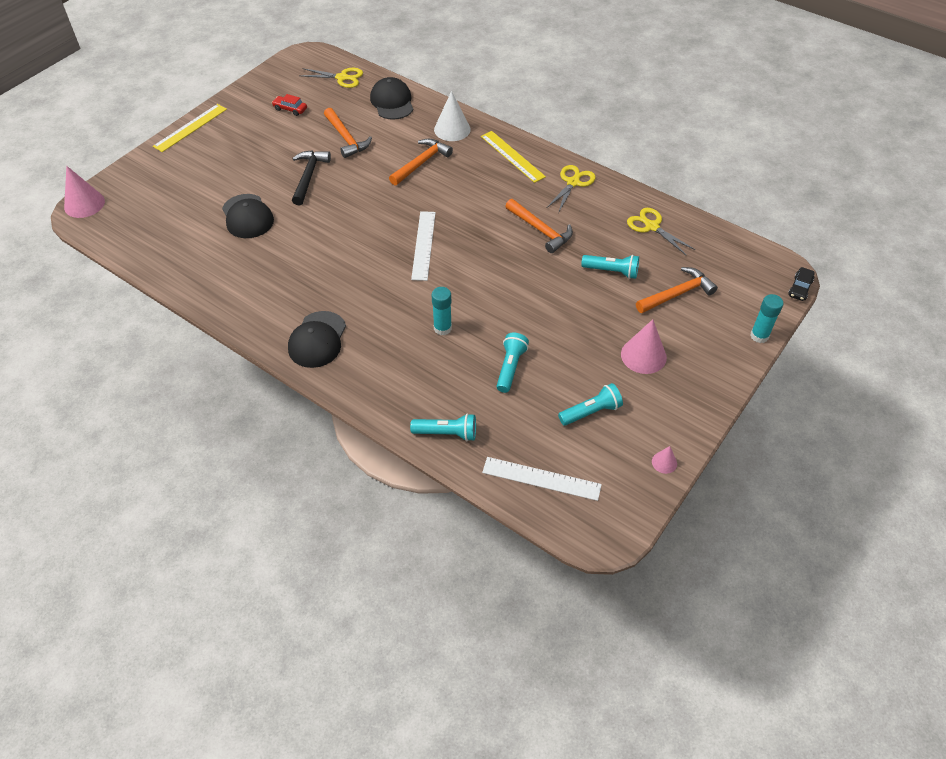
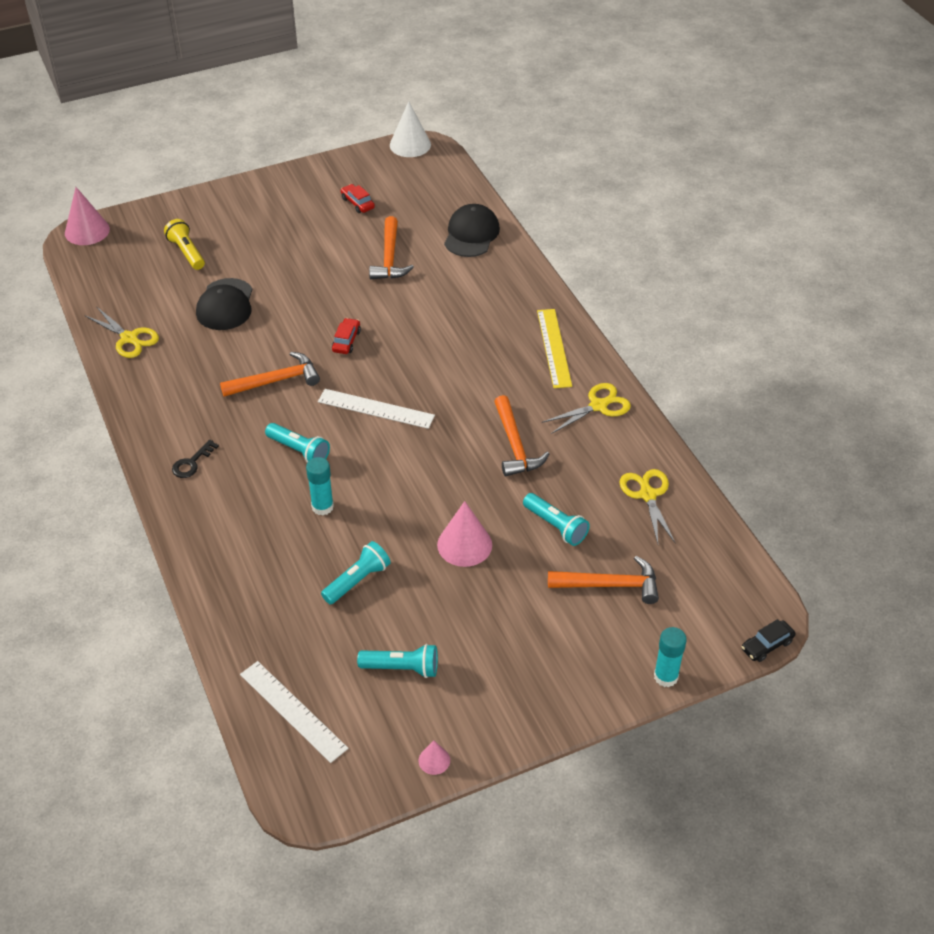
camera: 30 degrees right, 5 degrees down
(183, 190) = (186, 252): none -> yellow flashlight
(190, 127) = (243, 187): yellow ruler -> none
(309, 176) = (318, 285): black hammer -> none
(317, 340) = (192, 463): black cap -> black key
(342, 78) = (439, 187): yellow scissors -> yellow scissors (129, 338)
(362, 207) = (346, 341): none -> red car
(421, 163) = (447, 316): orange hammer -> orange hammer (276, 381)
(424, 245) = (376, 409): white ruler -> white ruler turned 75 degrees clockwise
(447, 433) = (238, 617): turquoise flashlight -> turquoise flashlight (299, 451)
(452, 129) = (512, 290): white cone -> white cone (410, 145)
(643, 355) = (511, 635): pink cone -> pink cone (464, 544)

